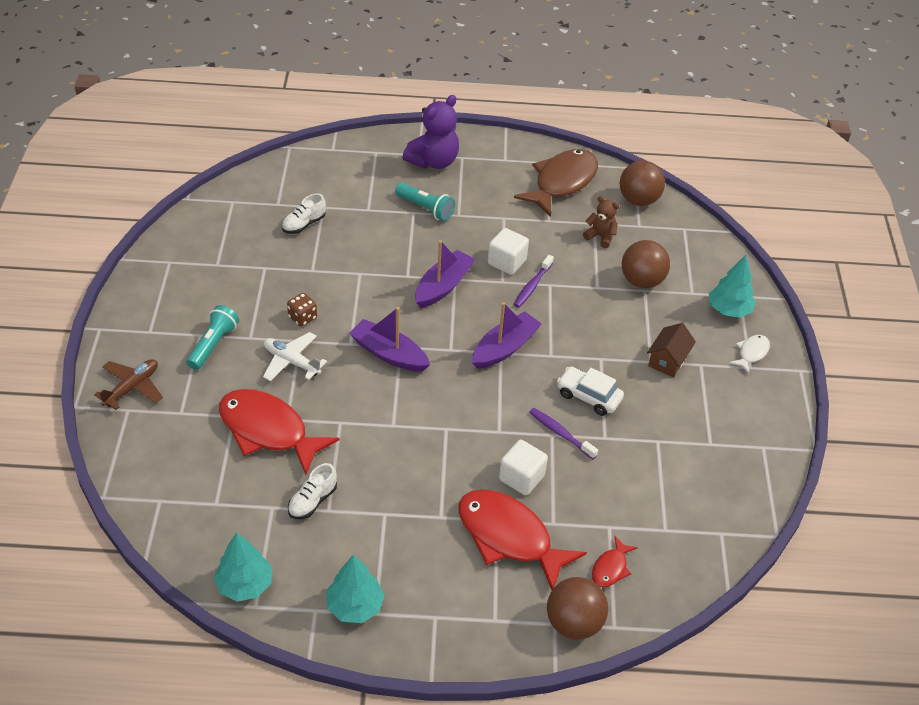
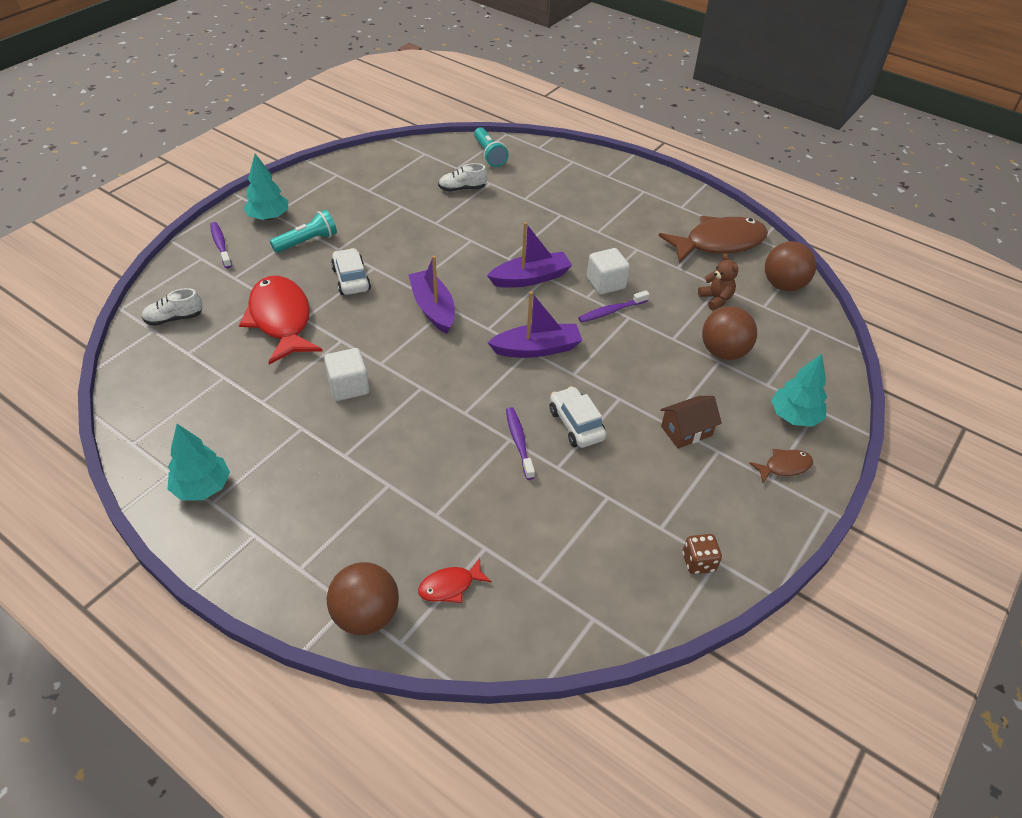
camera: 35 degrees right, 0 degrees up
(132, 387) = (221, 245): brown plane -> purple toothbrush
(244, 584) = (143, 422): turquoise tree -> turquoise tree (268, 217)
(291, 362) = (351, 279): white plane -> white car
(302, 317) = (392, 252): brown dice -> brown dice (698, 562)
(312, 501) = (258, 388): white shoe -> white shoe (174, 318)
(425, 208) = (574, 216): turquoise flashlight -> turquoise flashlight (489, 155)
(433, 161) = (615, 185): purple teddy bear -> none
(509, 537) = (385, 505): red fish -> none
(521, 478) = (446, 461): white cube -> white cube (349, 386)
(751, 353) = (784, 467): white fish -> brown fish

